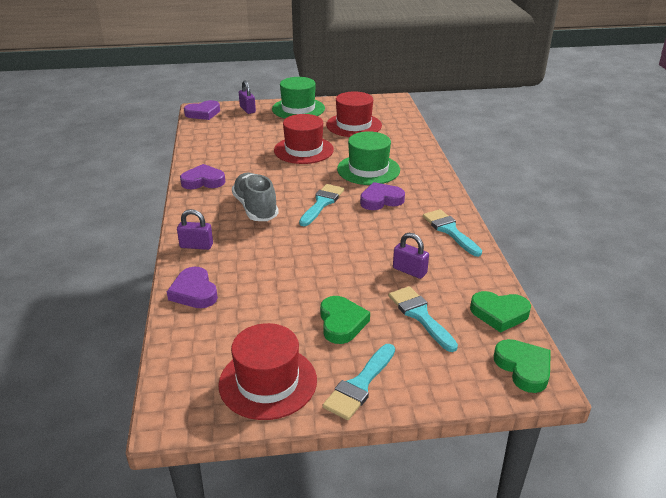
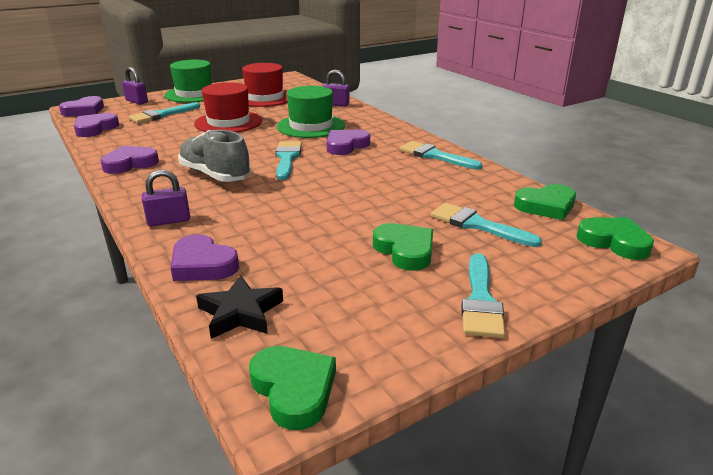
camera: 25 degrees left, 5 degrees down
(186, 407) = (294, 389): none -> green heart
(192, 340) = (240, 313): none -> black star
(200, 136) = (95, 128): none -> purple heart
(257, 130) = (162, 115): none -> turquoise brush
(268, 382) = (375, 329): red hat -> none
(409, 271) = (429, 192): purple padlock -> purple padlock (336, 104)

